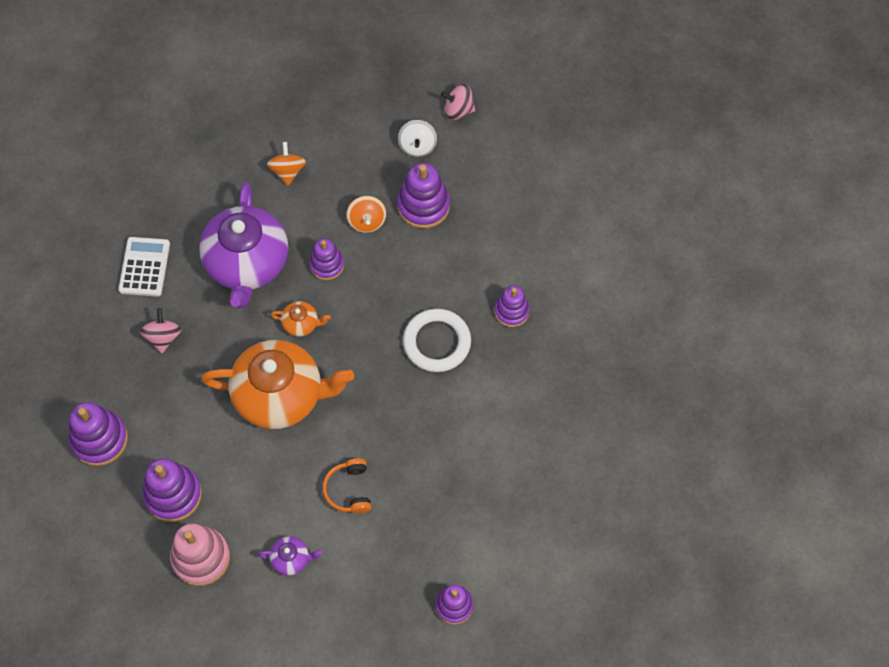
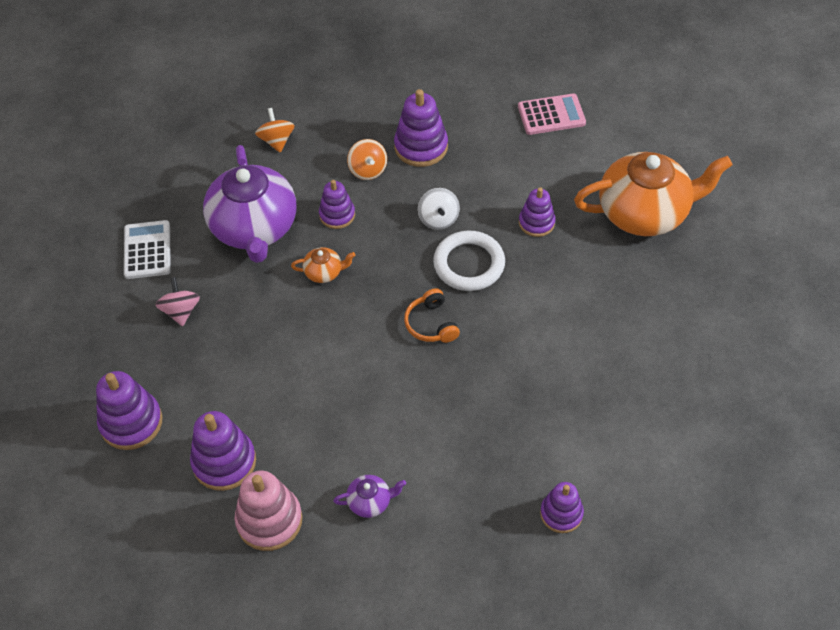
camera: 10 degrees left, 10 degrees down
(280, 395) = (319, 343): orange teapot -> orange teapot (644, 212)
(349, 490) = (415, 420): orange headphones -> orange headphones (431, 324)
(417, 146) = (400, 98): white spinning top -> white spinning top (438, 219)
(458, 110) = (432, 62): pink spinning top -> none
(558, 195) = (551, 115): none -> pink calculator

